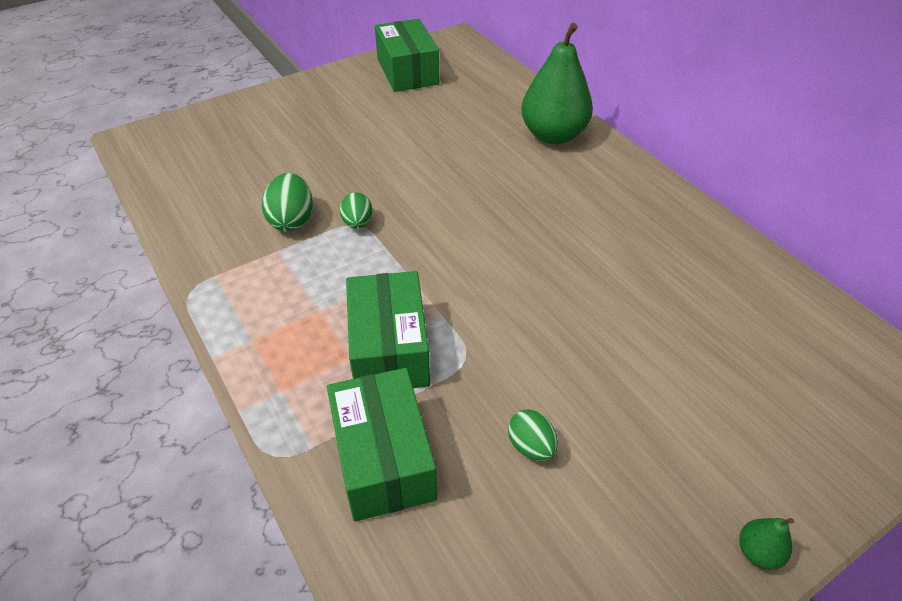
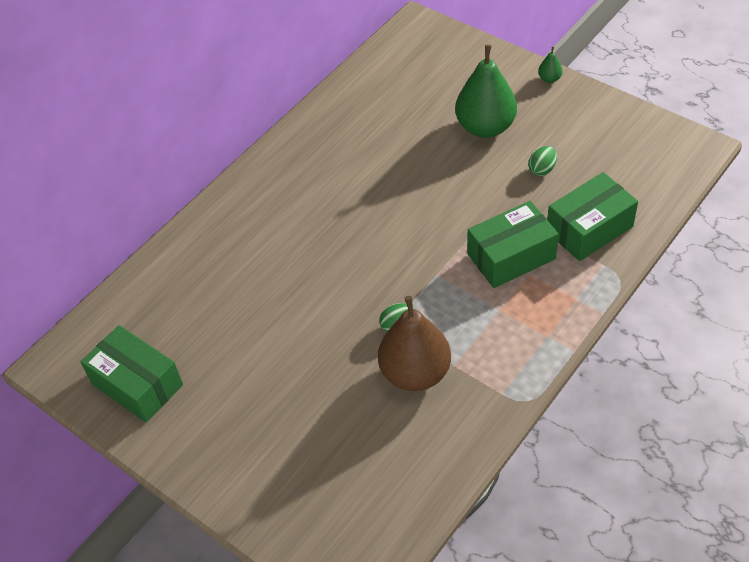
camera: 105 degrees left, 5 degrees up
(292, 220) = (415, 373): green egg -> brown pear
(407, 71) = (137, 384): green box -> green box turned 75 degrees clockwise
(553, 135) = (220, 235): green pear -> green pear (485, 127)

